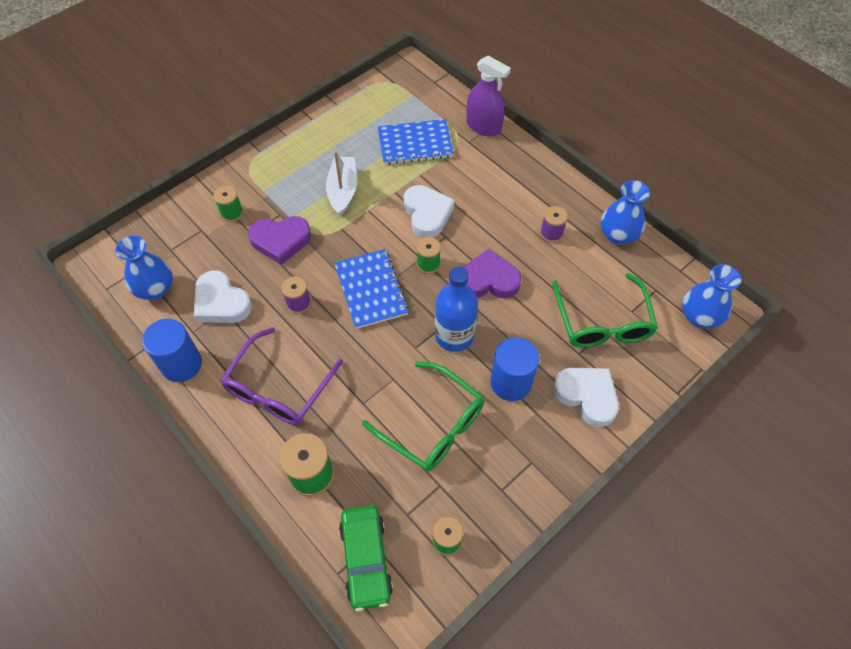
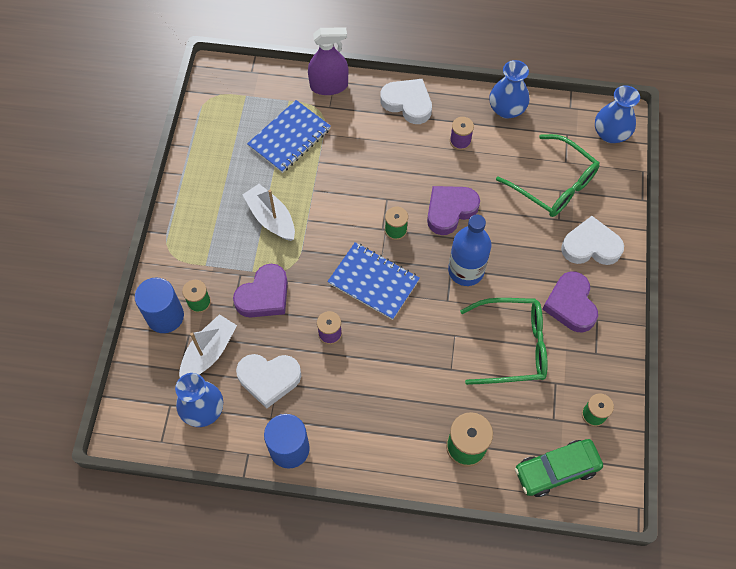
camera: 40 degrees left, 5 degrees up
(201, 252) = (209, 352): none -> white boat
(279, 387) = (380, 406): purple glasses -> none
(366, 559) = (556, 470): green car -> green car turned 120 degrees clockwise
(427, 214) = (356, 190): white heart -> white heart (407, 103)
(510, 382) = (534, 275): blue cylinder -> blue cylinder (165, 316)
(519, 431) = (570, 304): none -> purple heart

